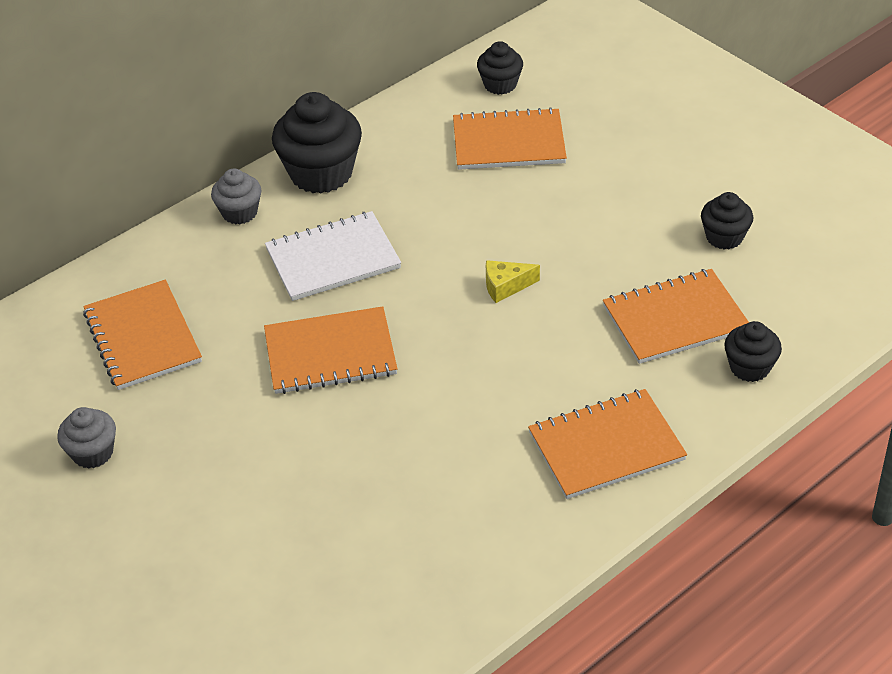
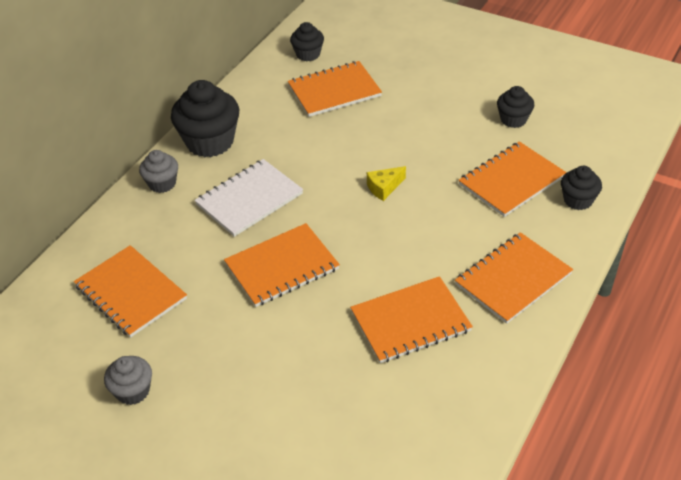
camera: 20 degrees left, 0 degrees up
(450, 463) = (410, 321): none -> orange notebook

